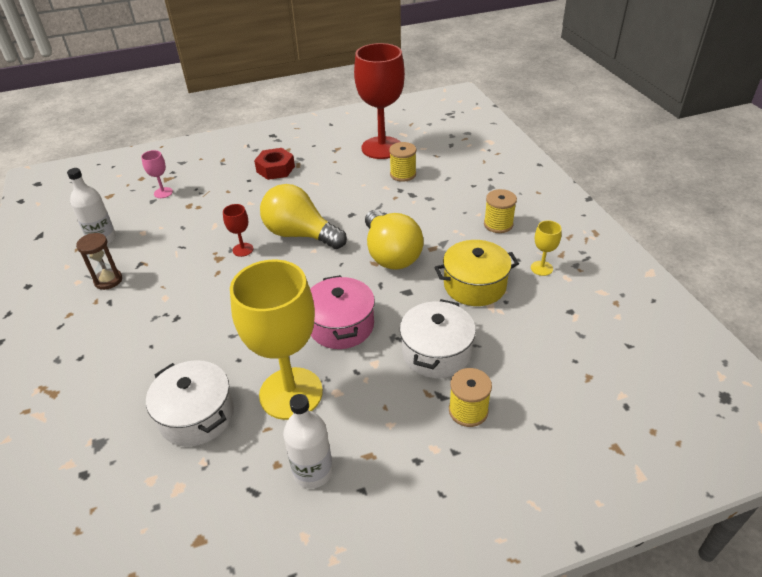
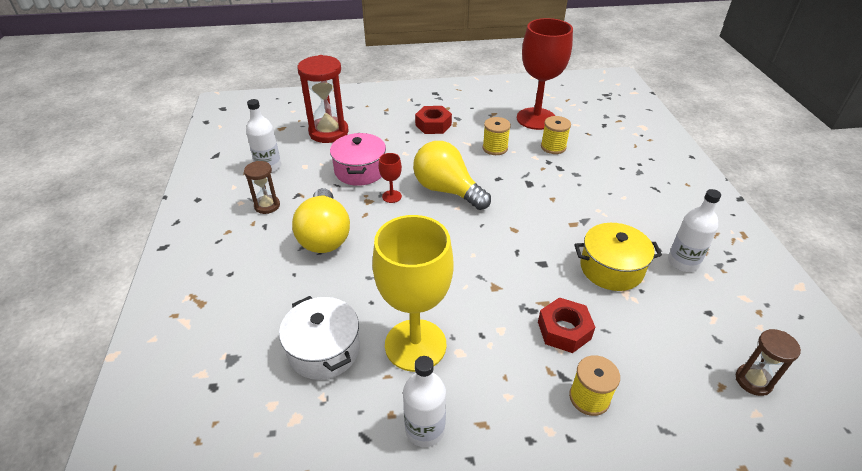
camera: 10 degrees right, 0 degrees up
(163, 193) = (328, 132): pink goblet -> red hourglass
(341, 325) = (473, 286): pink pot -> pink pot (360, 170)
(391, 254) = (531, 223): yellow light bulb -> yellow light bulb (324, 236)
(436, 352) = (564, 330): white pot -> red nut
(498, 224) = (642, 210): yellow spool -> yellow spool (495, 148)
(541, 268) = (683, 262): yellow goblet -> white bottle
(616, 366) = (753, 381): none -> brown hourglass

